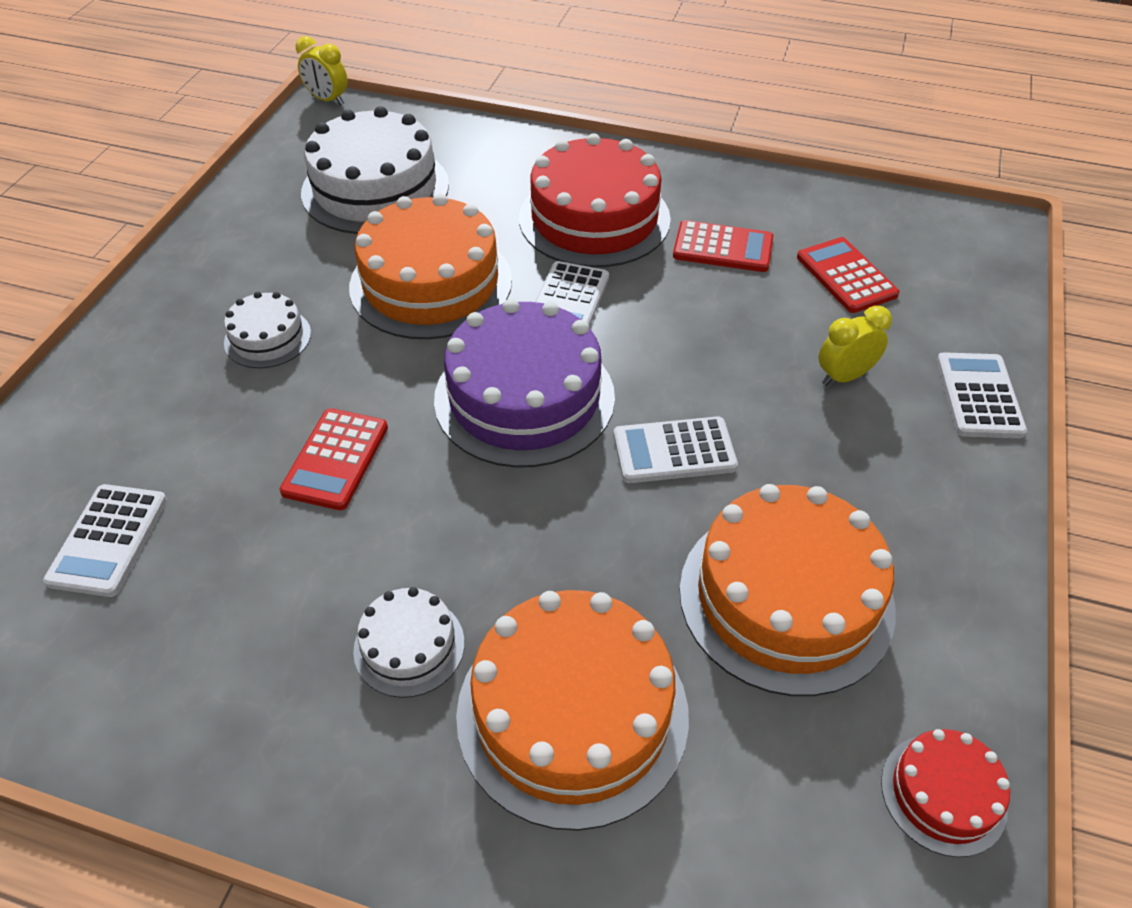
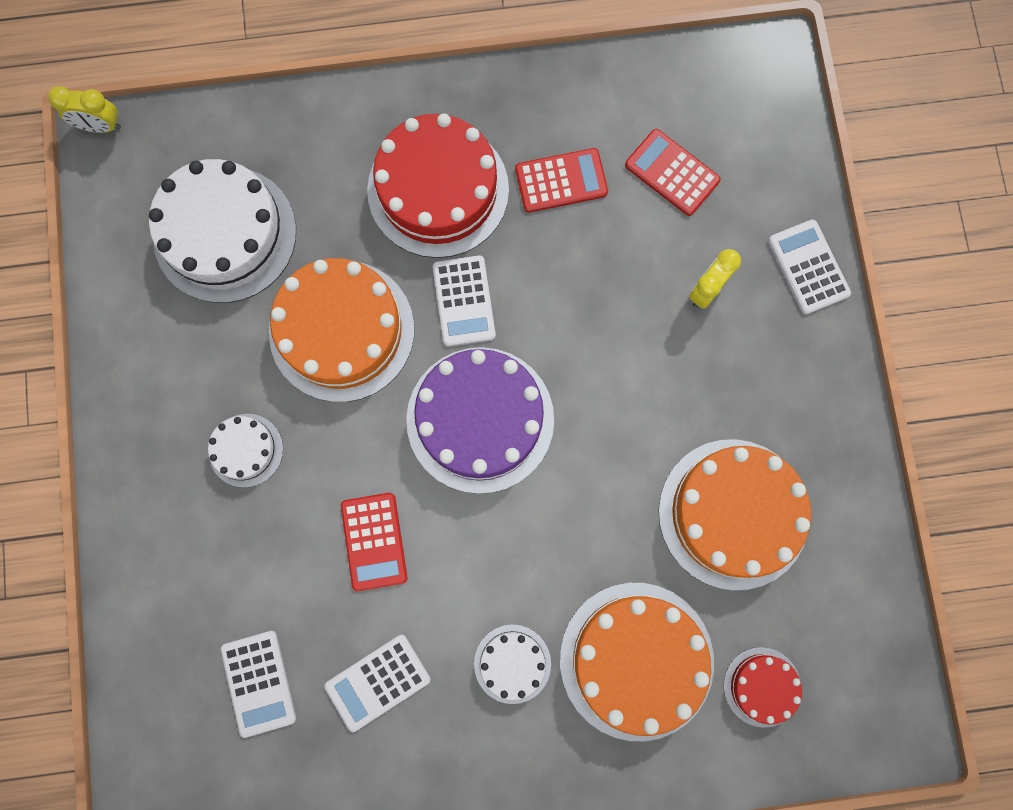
camera: 25 degrees left, 30 degrees up
(674, 451) = (611, 421): white calculator -> white calculator (378, 682)
(943, 794) = (867, 610): red cake -> red cake (762, 686)

